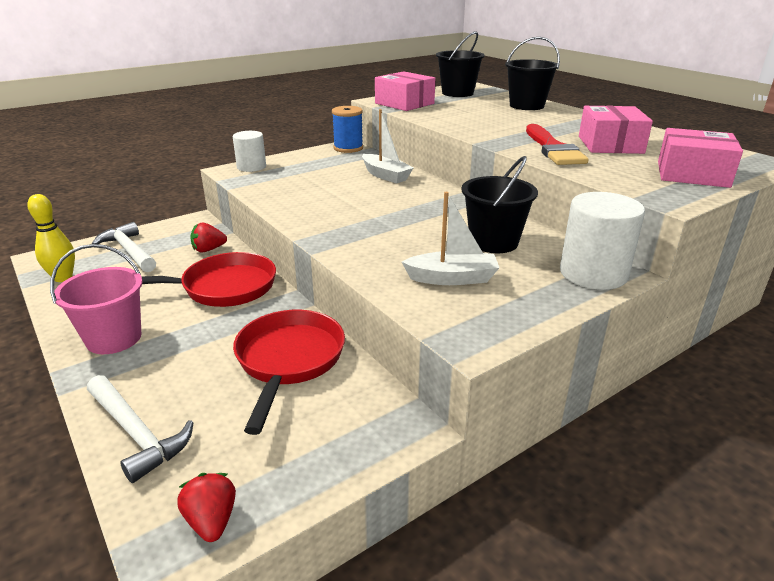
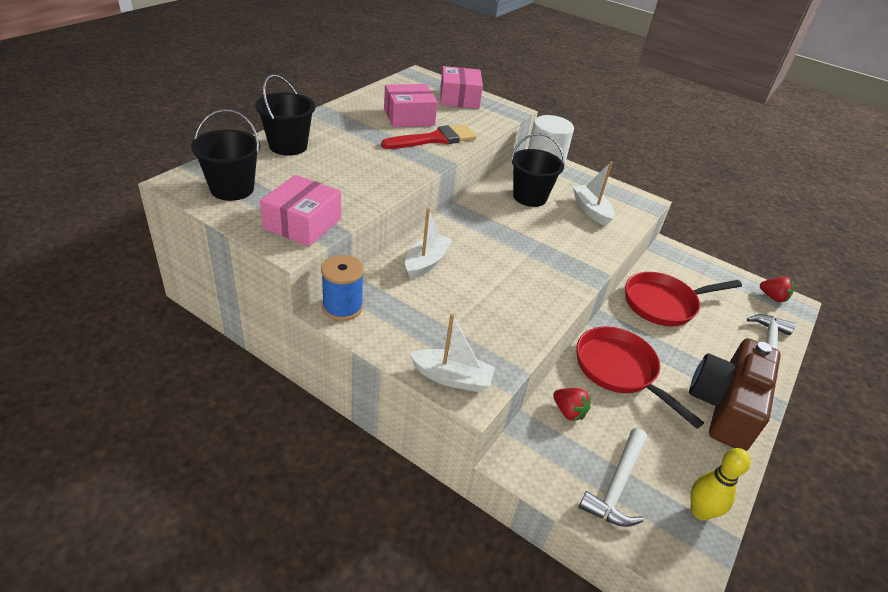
camera: 115 degrees left, 10 degrees up
(114, 338) = (725, 406): pink bucket -> brown camera
(212, 521) = (773, 297): red strawberry -> red strawberry turned 105 degrees counterclockwise
(251, 167) = (452, 378): white cylinder -> white boat

